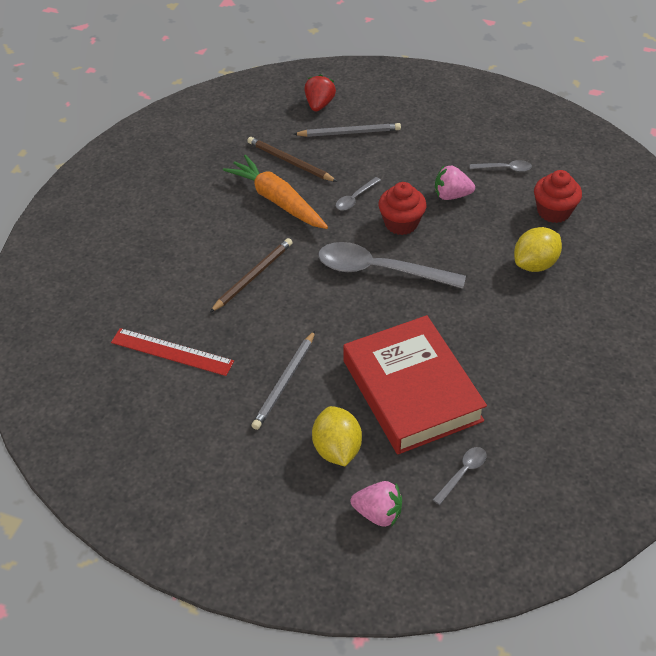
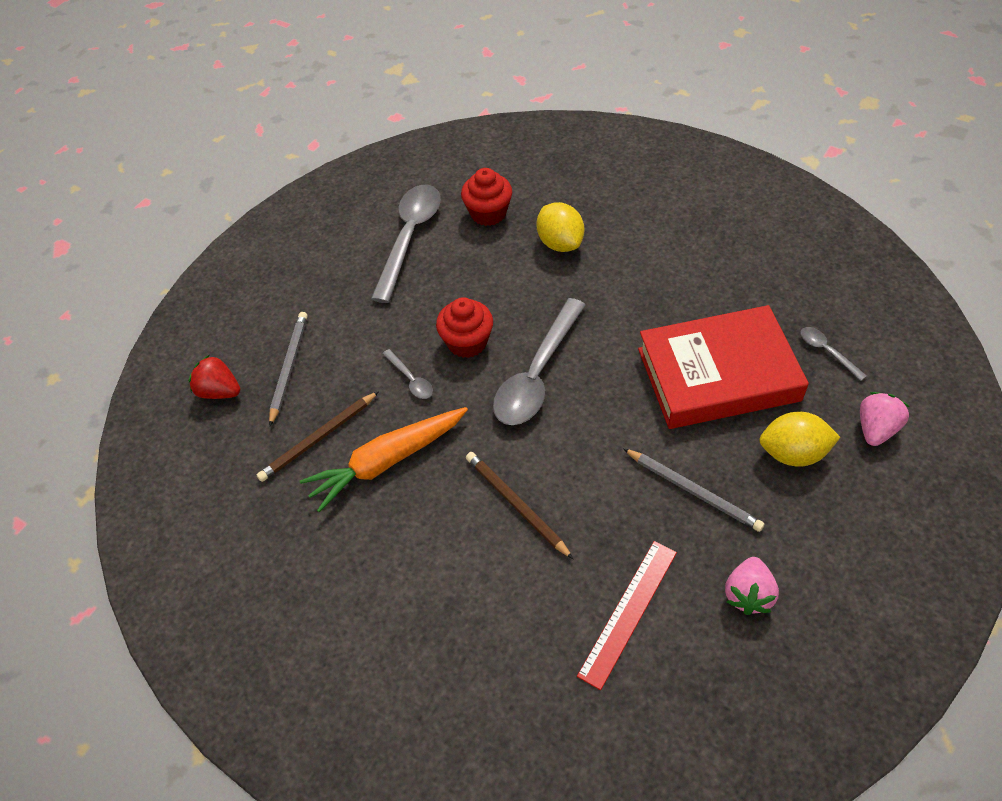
camera: 75 degrees left, 5 degrees up
(451, 195) = (436, 290): pink strawberry -> pink strawberry (748, 594)
(504, 168) = (409, 238): grey spoon -> grey spoon, size x2.22

